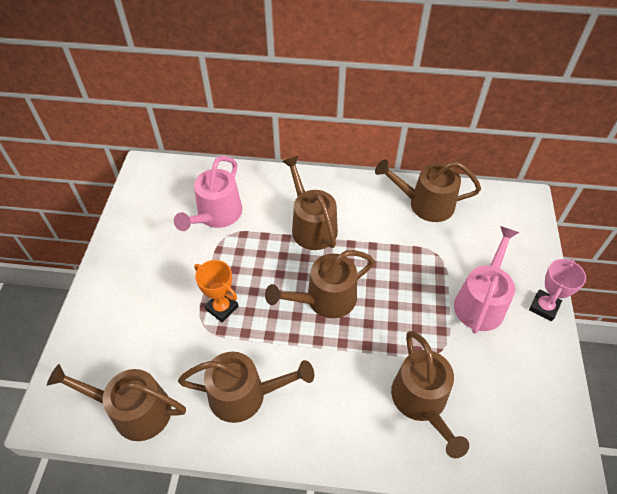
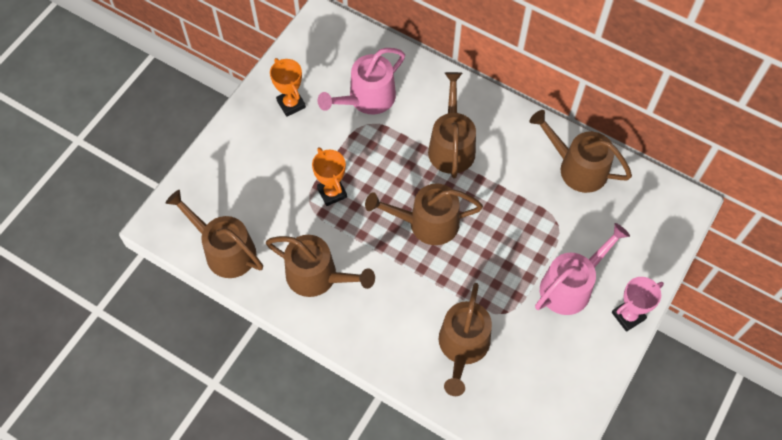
camera: 25 degrees right, 10 degrees up
(146, 244) = (291, 104): none -> orange trophy

